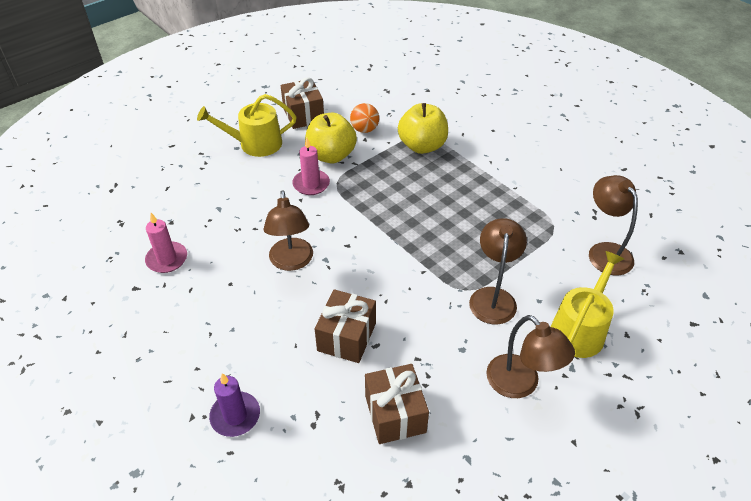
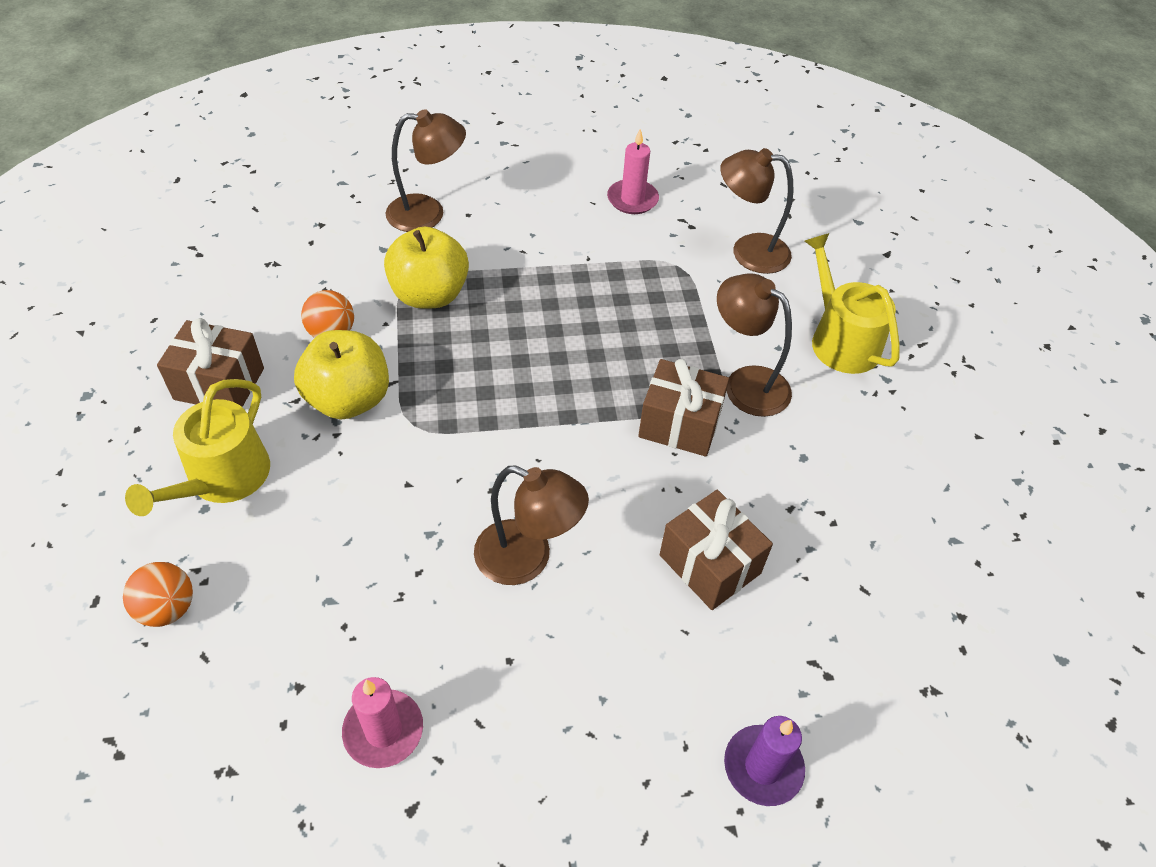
camera: 60 degrees left, 5 degrees up
(181, 165) = (168, 608): none -> orange ball
(311, 184) = (387, 455): pink candle -> pink candle (632, 199)
(395, 414) = (859, 576): brown gift -> brown gift (680, 424)
(520, 384) = (883, 435): brown lamp -> brown lamp (428, 213)

